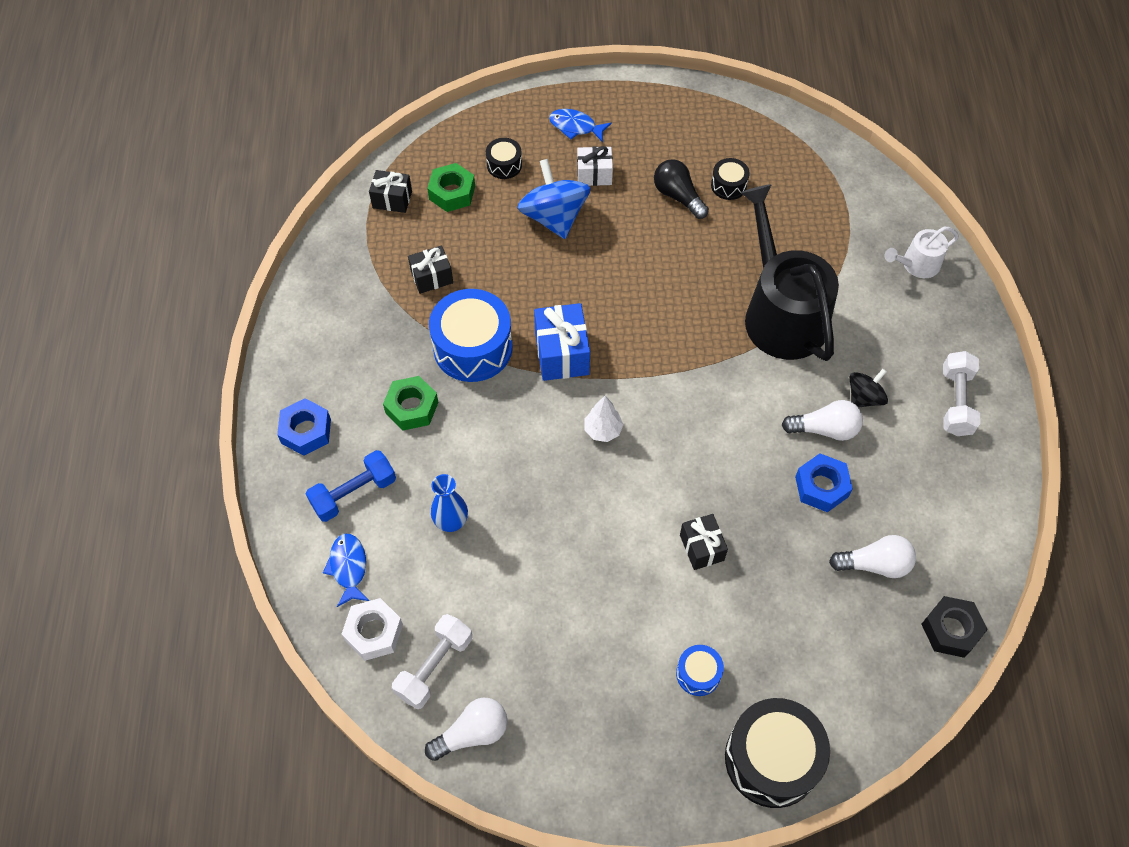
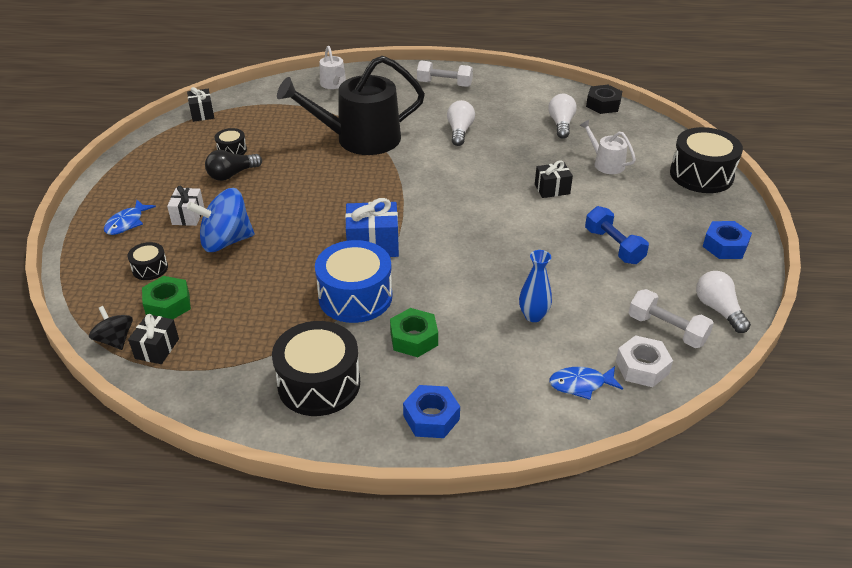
camera: 85 degrees left, 20 degrees down
(349, 334) = (319, 384): none -> black drum
(354, 493) = (503, 380): blue dumbbell -> blue dumbbell (613, 246)
(432, 277) = (267, 321): black gift -> black gift (202, 113)
(603, 430) = (450, 227): white tree -> none
(698, 674) = (648, 198): blue drum -> none
(778, 622) = (606, 163): none -> white watering can
(821, 487) = (504, 137): blue nut -> blue nut (725, 246)
(864, 397) = (436, 114): black spinning top -> black spinning top (115, 340)

